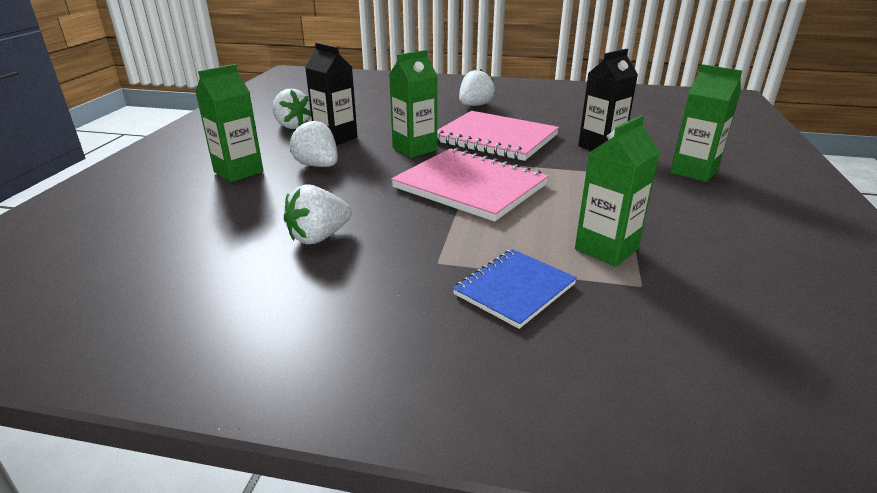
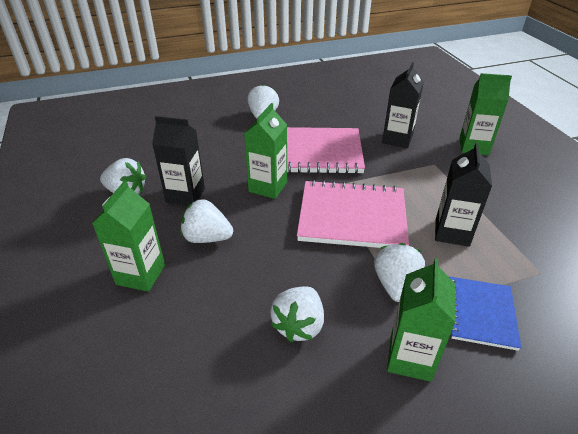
camera: 30 degrees left, 10 degrees up
(448, 241) = (395, 285): none -> white strawberry
(568, 225) = (452, 232): none -> black carton
(606, 249) = (494, 247): green carton -> green carton (410, 358)

